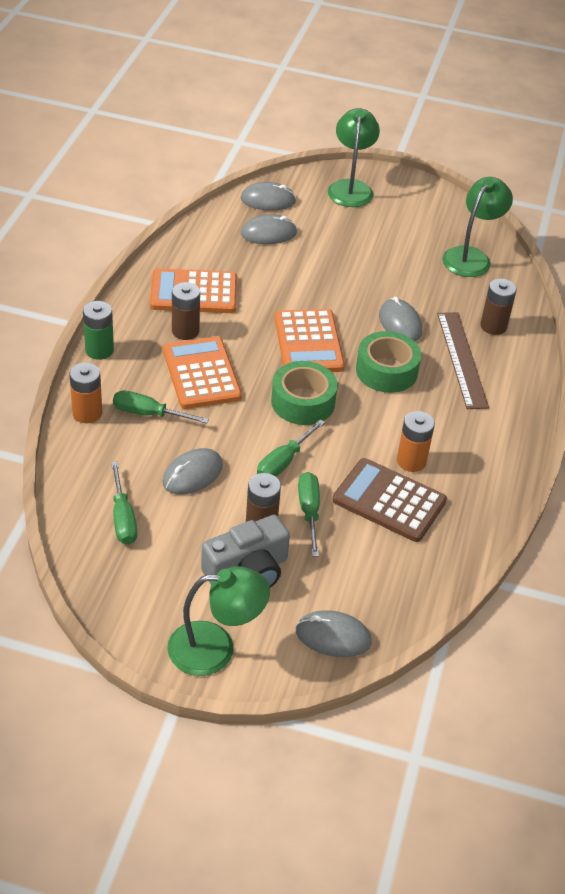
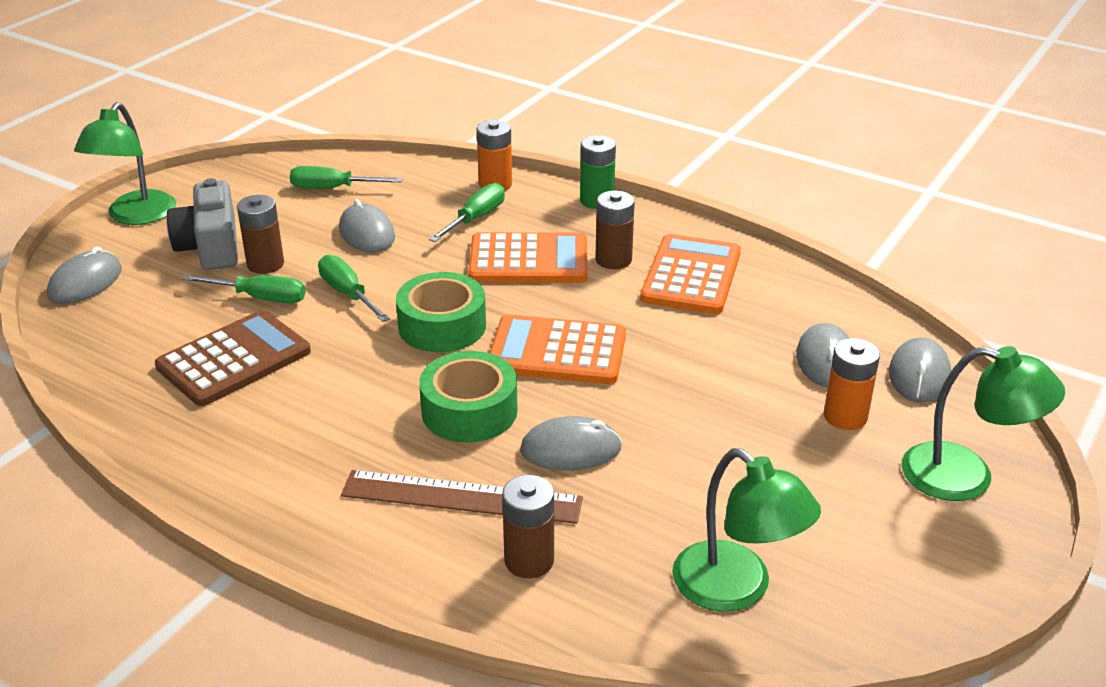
camera: 110 degrees right, 10 degrees down
(411, 461) = (286, 393): orange battery -> orange battery (845, 416)

